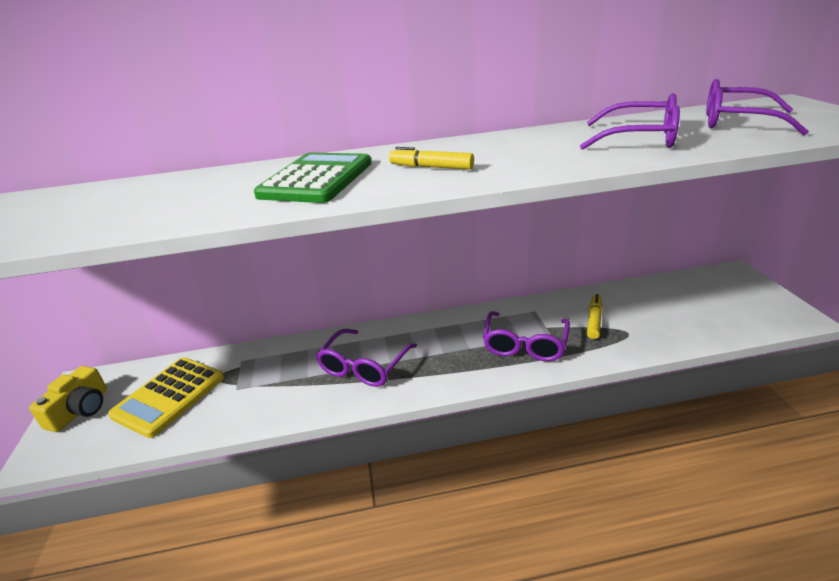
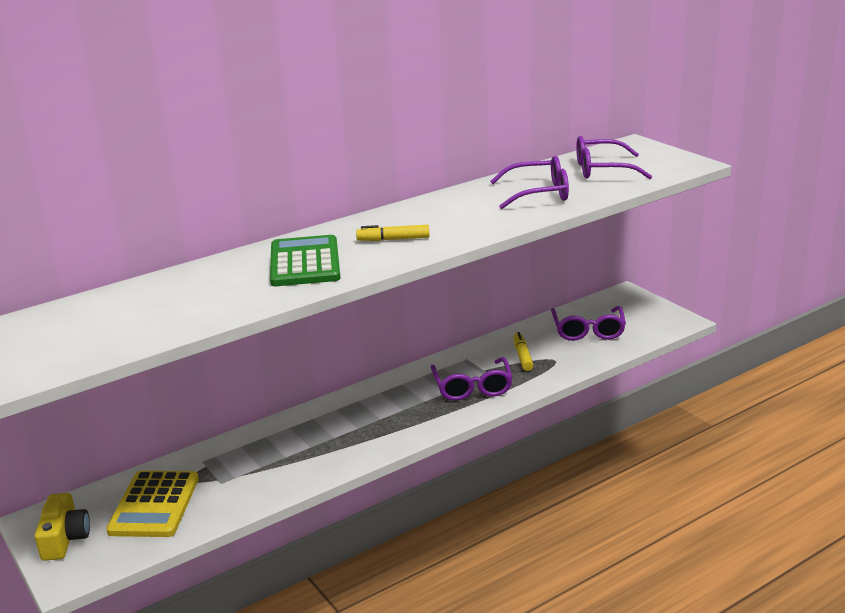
camera: 25 degrees left, 5 degrees down
(364, 366) = (335, 436): purple glasses -> purple glasses (588, 331)

